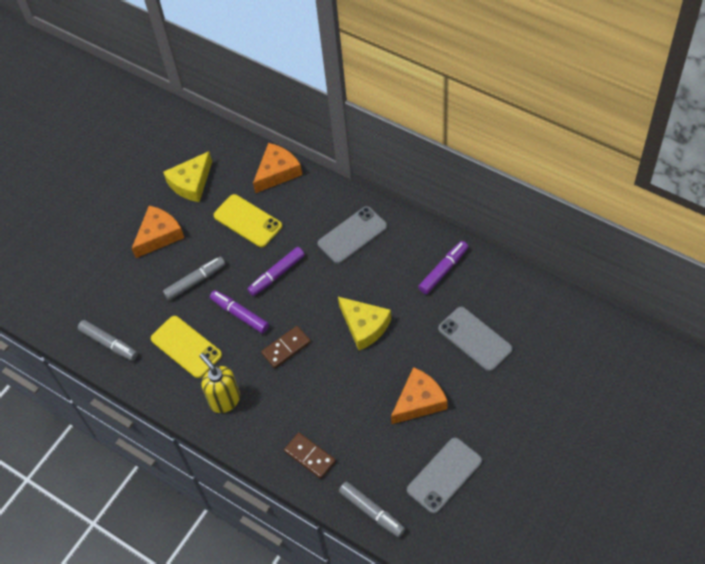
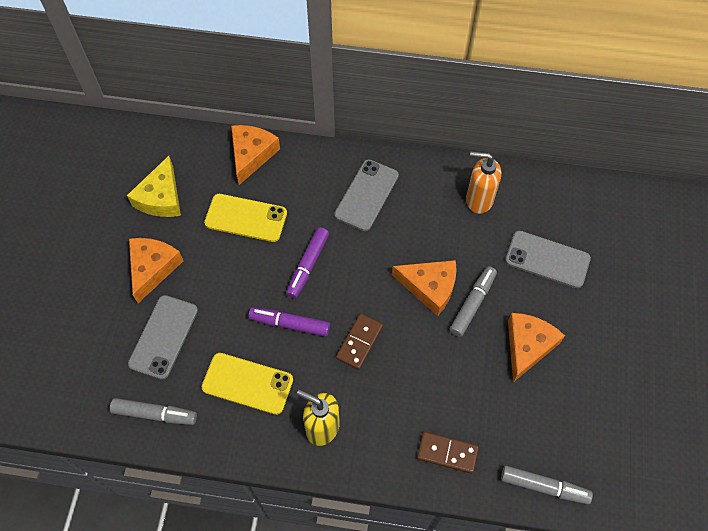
camera: 30 degrees left, 5 degrees up
(195, 281) = (221, 305): grey marker -> grey marker (472, 304)
(364, 326) = (430, 287): yellow cheese -> orange cheese
(443, 270) = (479, 200): purple marker -> orange soap dispenser
(444, 475) = (595, 415): grey phone -> grey phone (163, 337)

